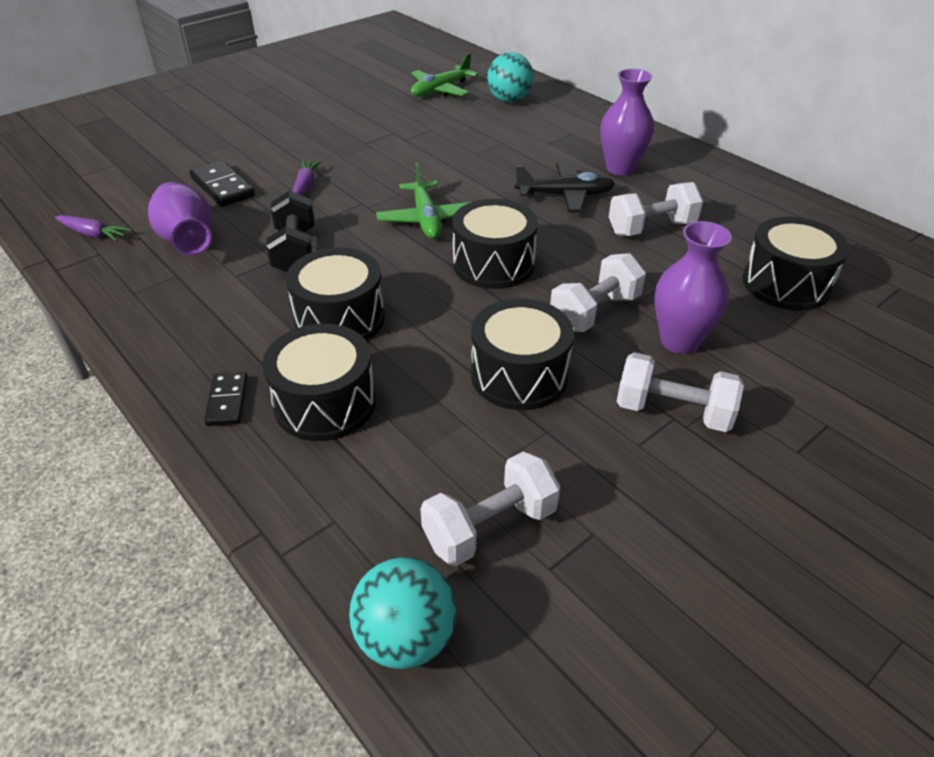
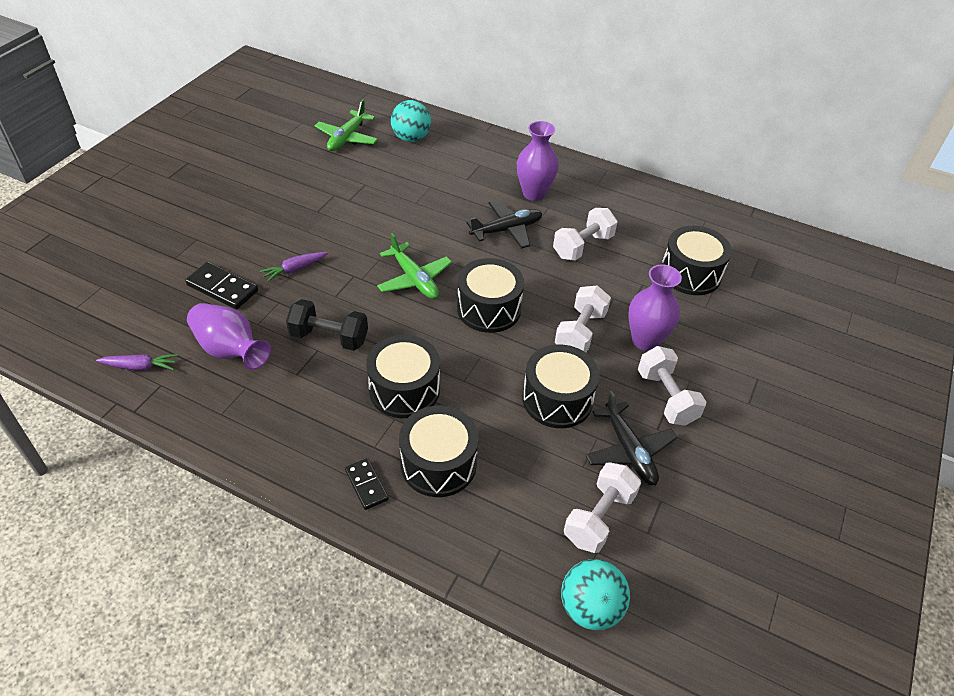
camera: 25 degrees left, 5 degrees up
(295, 251) = (329, 337): black dumbbell -> black dumbbell turned 45 degrees counterclockwise
(305, 186) = (294, 269): purple carrot -> purple carrot turned 105 degrees counterclockwise
(581, 459) = (629, 451): none -> black plane
(673, 412) = (666, 397): white dumbbell -> white dumbbell turned 75 degrees clockwise

